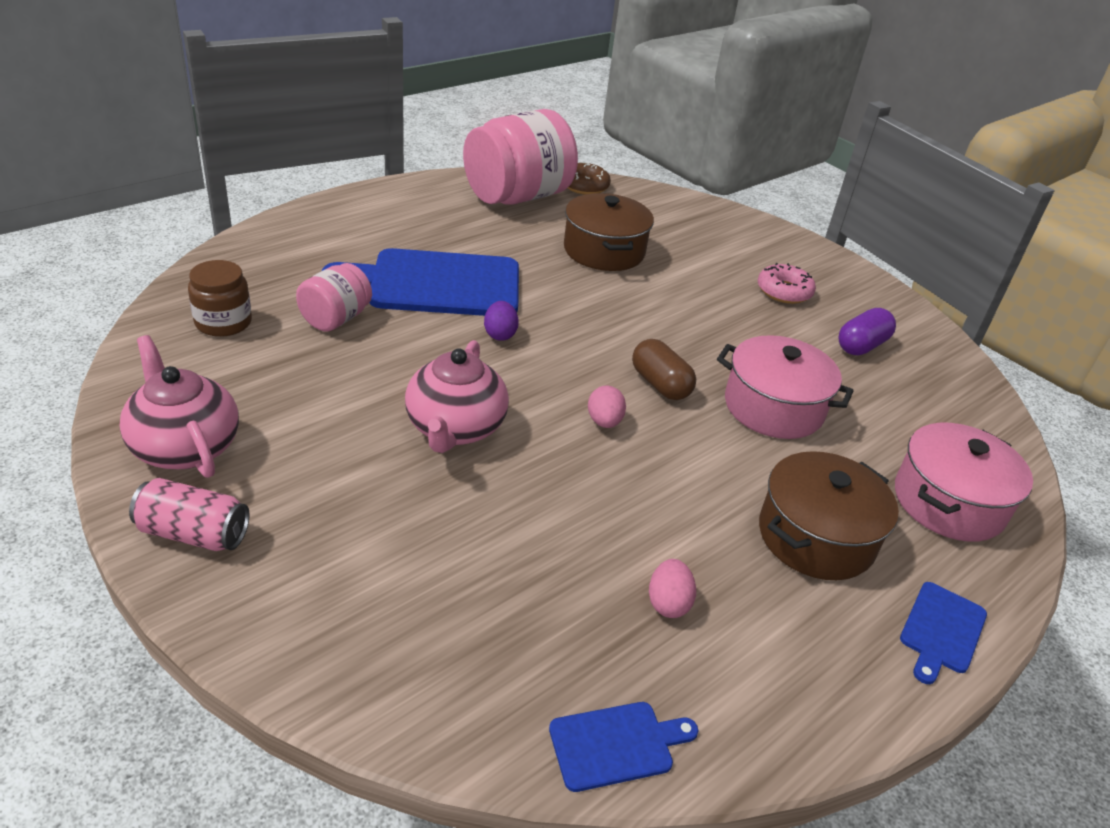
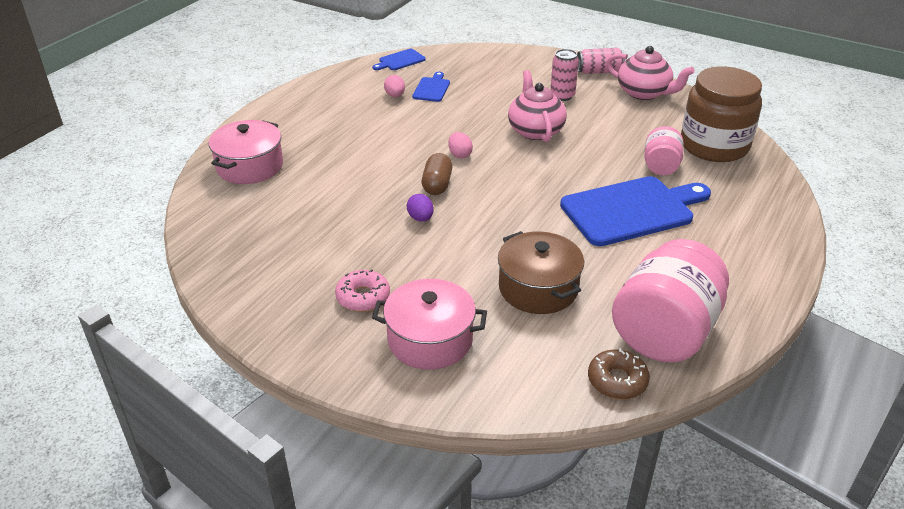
camera: 165 degrees right, 0 degrees up
(223, 322) = (714, 146): brown jar -> brown jar, size x1.93
(338, 489) = (562, 96): none -> pink can
(500, 334) = (557, 187): purple egg -> purple egg (420, 218)
(660, 384) = (437, 185): brown capsule -> brown capsule turned 60 degrees clockwise
(773, 407) = (359, 191): pink pot -> pink pot (430, 340)
(816, 537) = (329, 133): brown pot -> none
(861, 346) = (293, 260): purple capsule -> none
(941, 630) = (269, 114): blue cutting board -> blue cutting board (432, 89)

